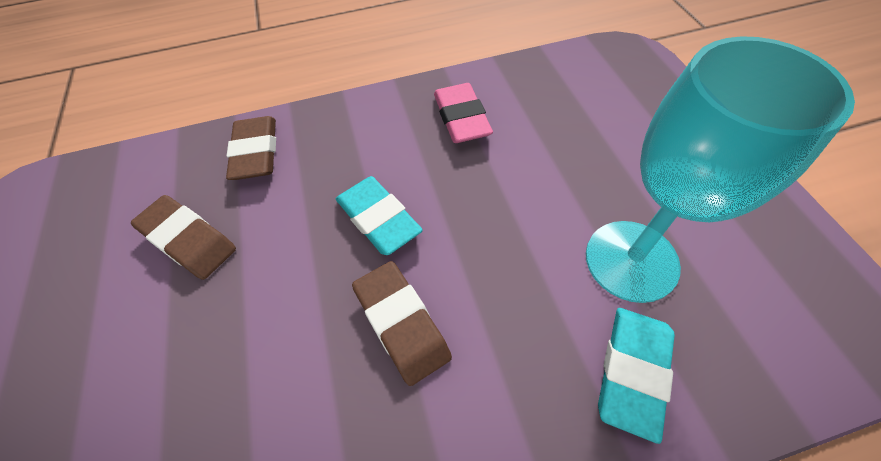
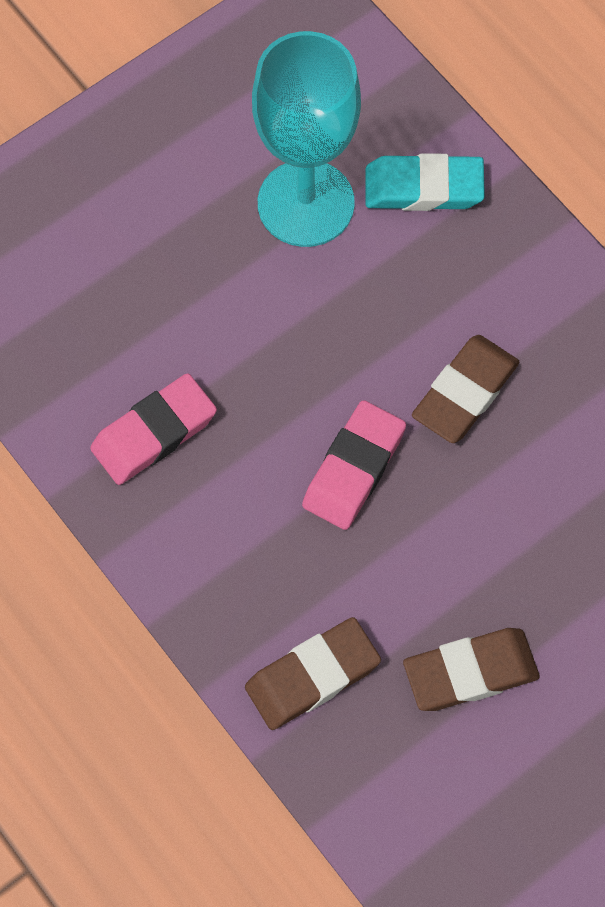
camera: 115 degrees left, 10 degrees up
(188, 240) = (470, 672): brown eraser -> brown eraser turned 60 degrees clockwise
(378, 218) = (353, 468): turquoise eraser -> pink eraser

